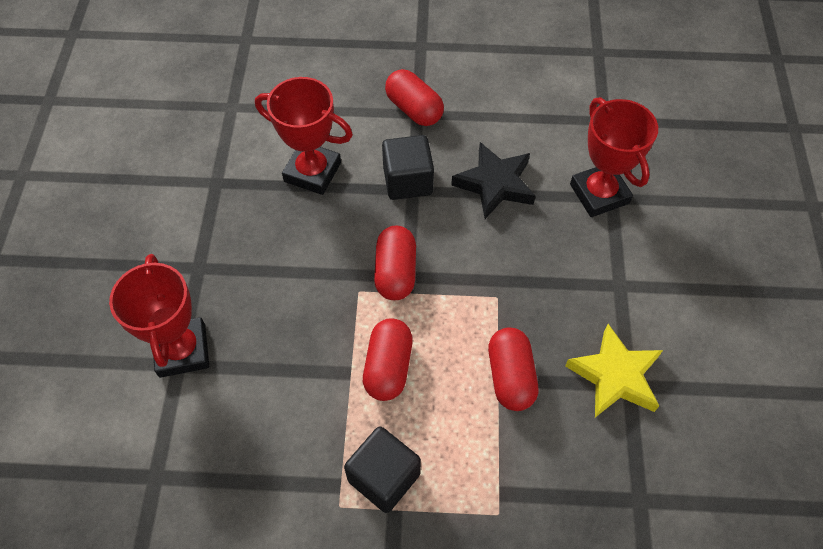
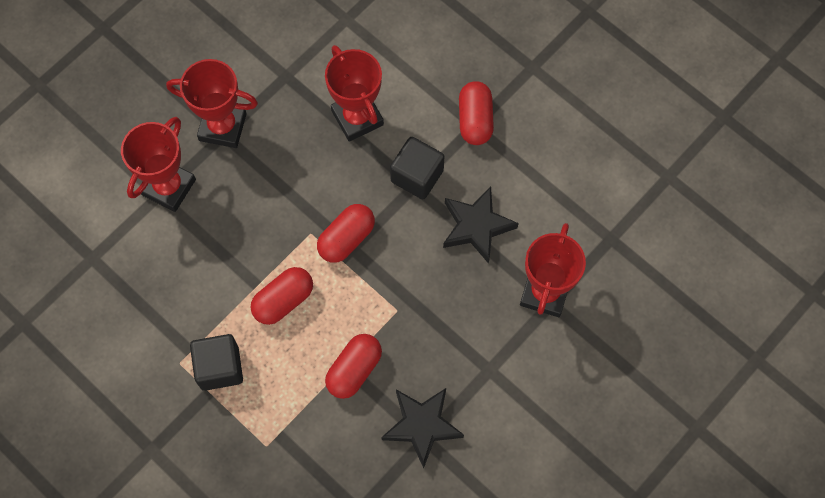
camera: 40 degrees right, 10 degrees up
(192, 262) = (222, 127): none -> red trophy
(615, 376) = (422, 425): yellow star -> black star

